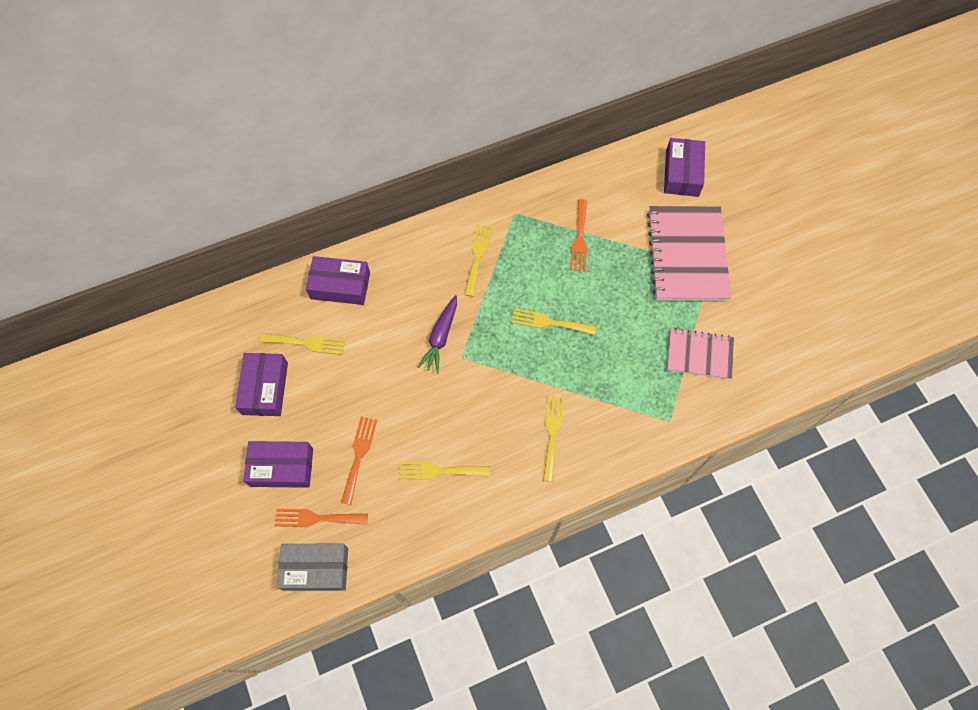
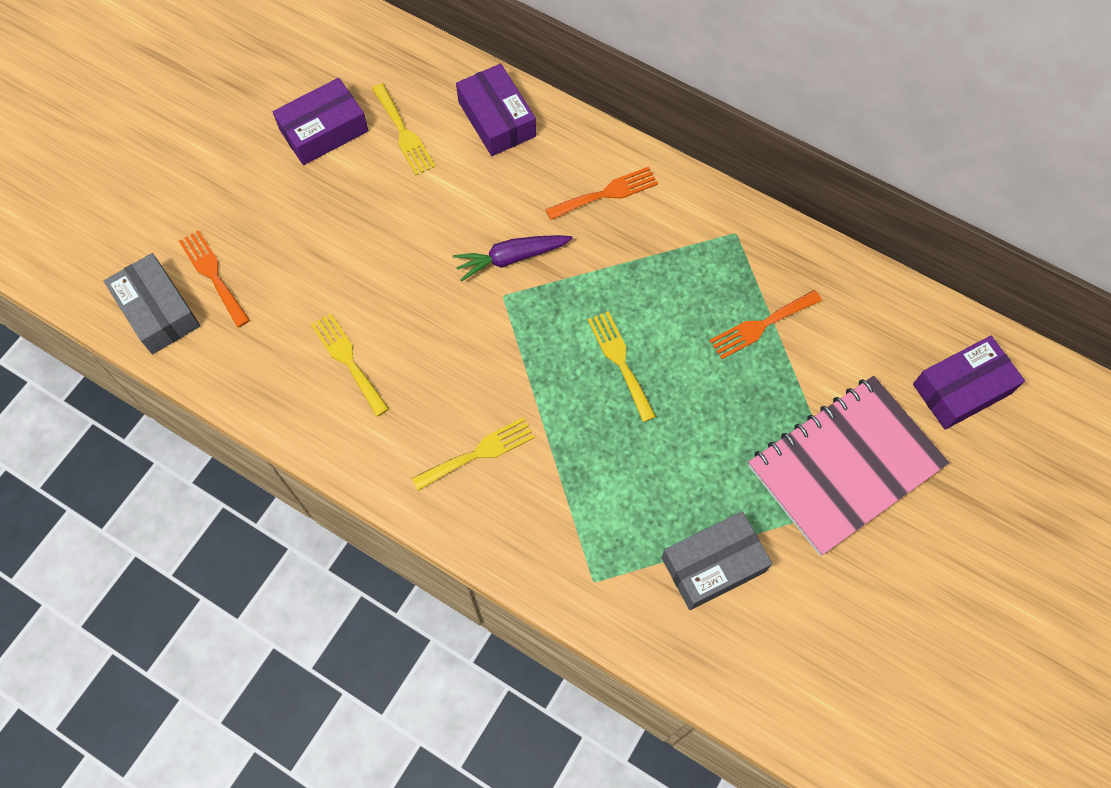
camera: 55 degrees right, 0 degrees up
(282, 467) = (247, 205): purple box -> none
(359, 455) = (310, 269): orange fork -> orange fork (606, 193)
(477, 256) = (645, 230): yellow fork -> none
(699, 355) = (713, 564): pink notebook -> grey box

